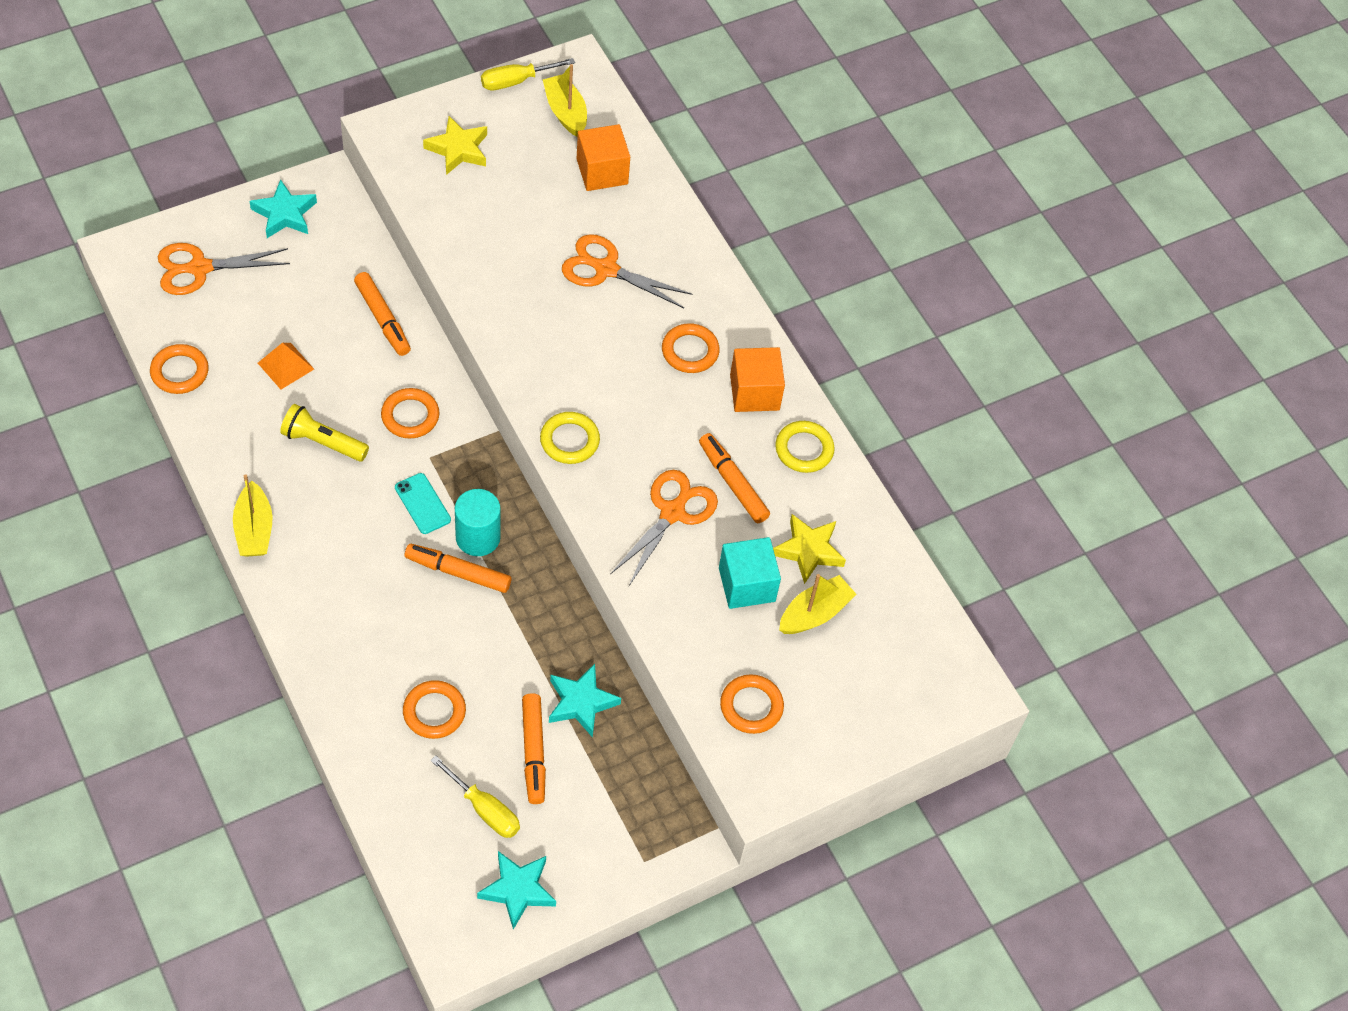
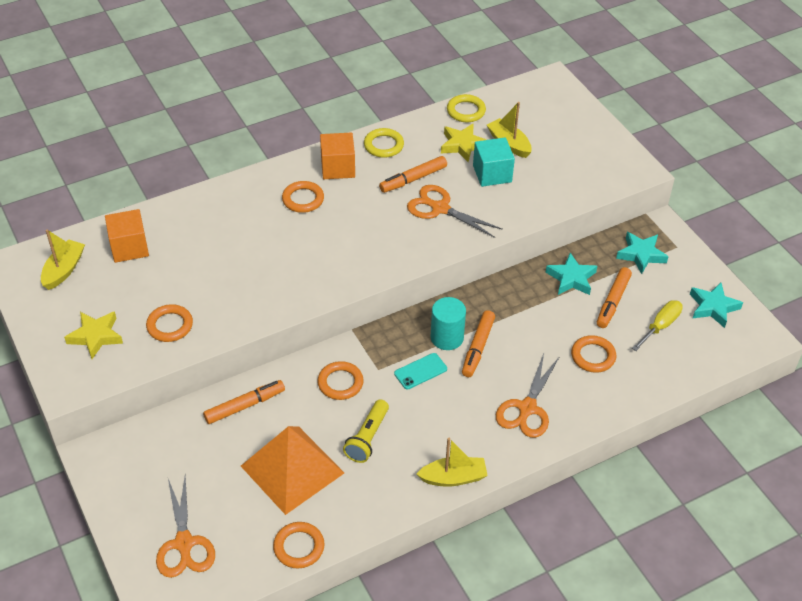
camera: 85 degrees left, 10 degrees down
(285, 214) = (127, 483): turquoise star -> turquoise star (641, 255)
(285, 366) = (292, 469): orange pyramid -> orange pyramid, size x2.16
(516, 81) = (24, 301): yellow screwdriver -> none
(533, 752) = (613, 302): orange marker -> orange marker turned 120 degrees clockwise
(565, 112) = (64, 270): yellow boat -> yellow boat turned 135 degrees clockwise
(569, 440) = (384, 262): yellow ring -> yellow ring (466, 111)
(606, 269) = (226, 244): orange scissors -> orange scissors (527, 408)
(751, 706) = (581, 173): orange ring -> orange ring (170, 326)

